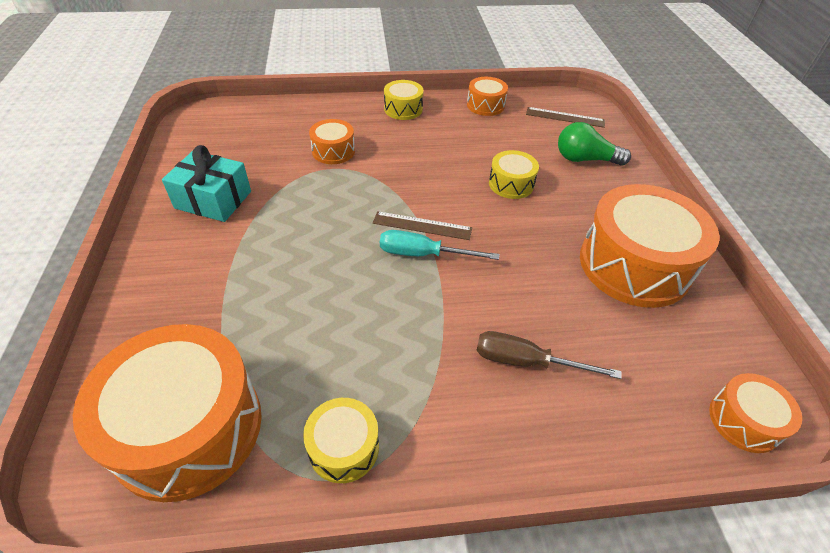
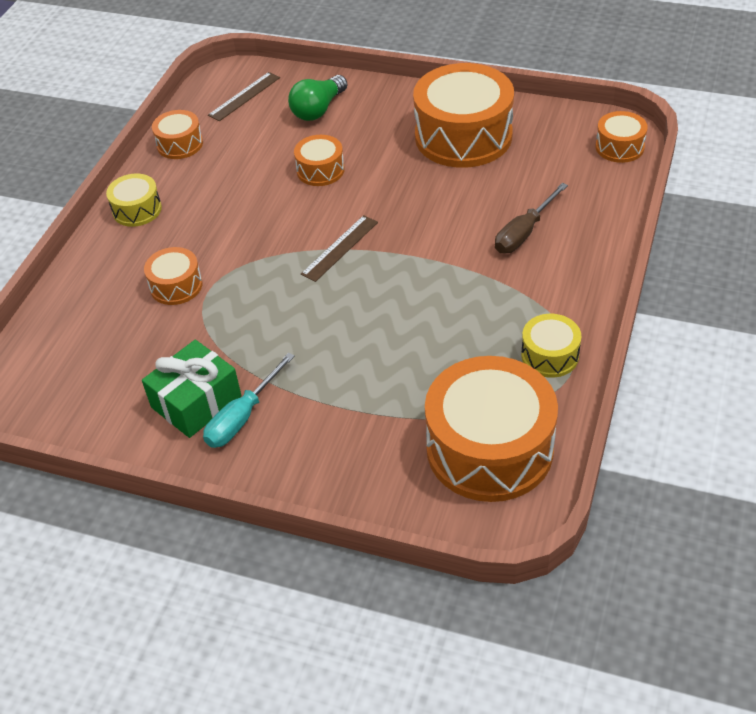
camera: 60 degrees left, 0 degrees up
(213, 200) = (196, 402): turquoise gift -> green gift
(423, 254) = (378, 258): turquoise screwdriver -> turquoise screwdriver (242, 417)
(511, 184) = (320, 170): yellow drum -> orange drum

